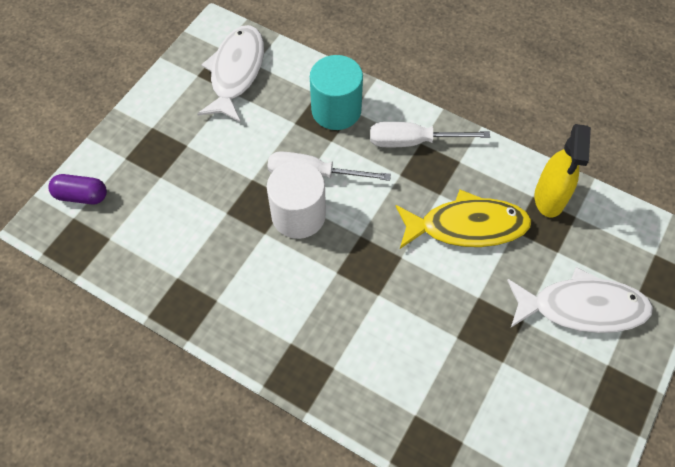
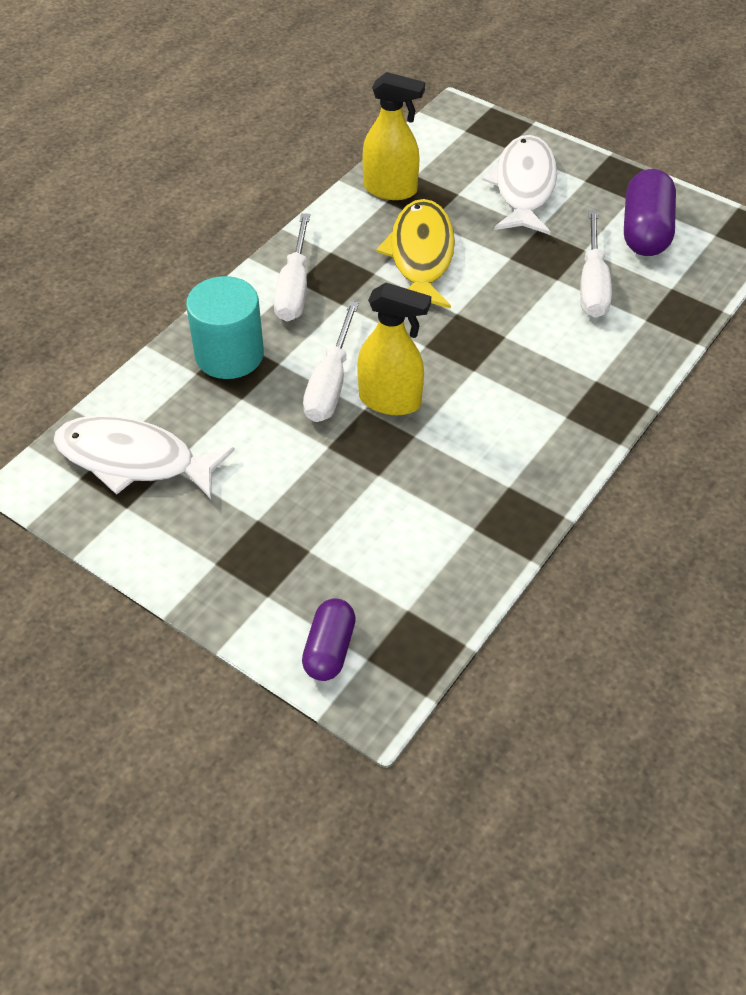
camera: 85 degrees left, 10 degrees down
(298, 215) = (390, 401): white cylinder -> yellow spray bottle
(455, 368) = (592, 284): none -> white screwdriver
(541, 420) = (645, 231): none -> purple capsule

